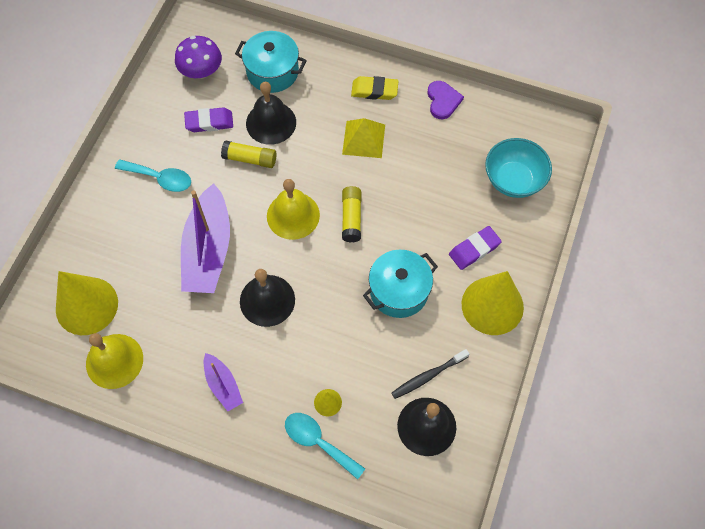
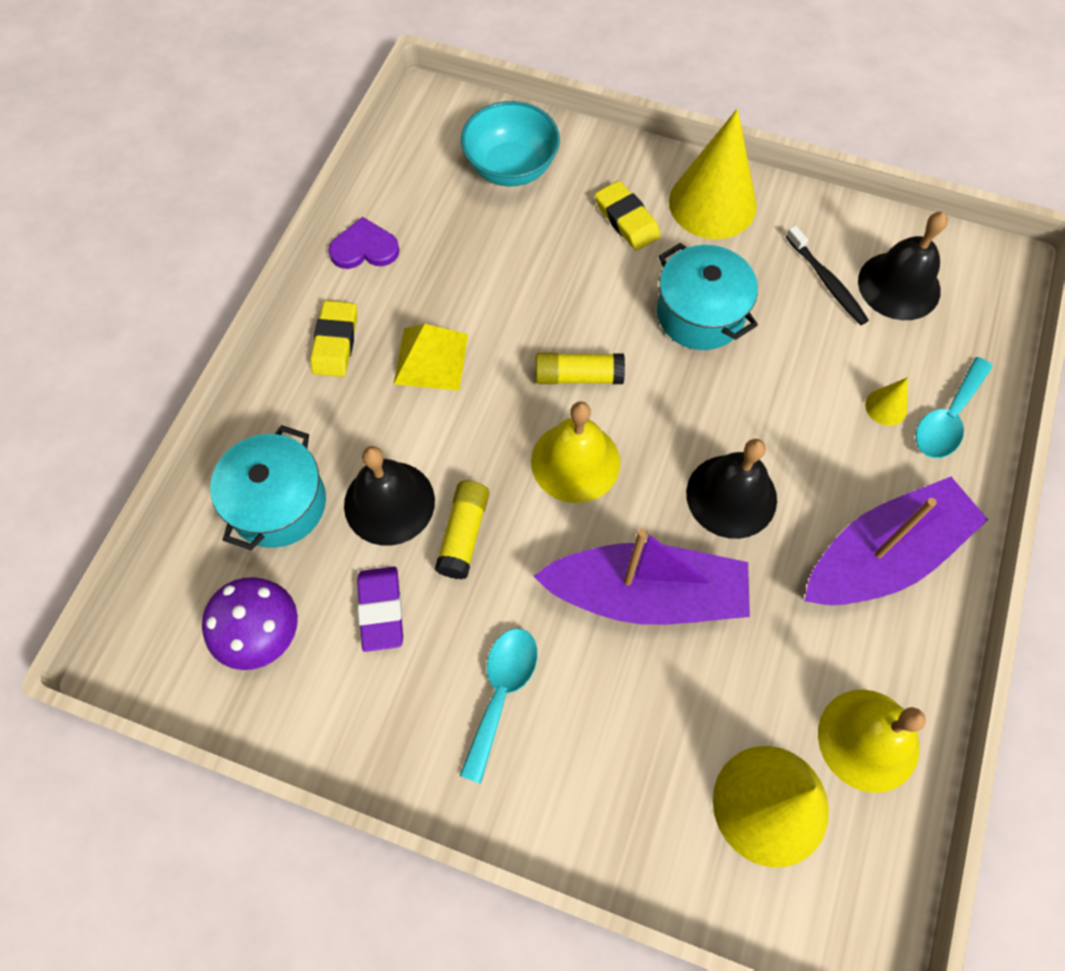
camera: 90 degrees left, 0 degrees up
(223, 385) = (883, 556): purple boat -> purple boat, size x1.97
(474, 249) = (626, 220): purple eraser -> yellow eraser

